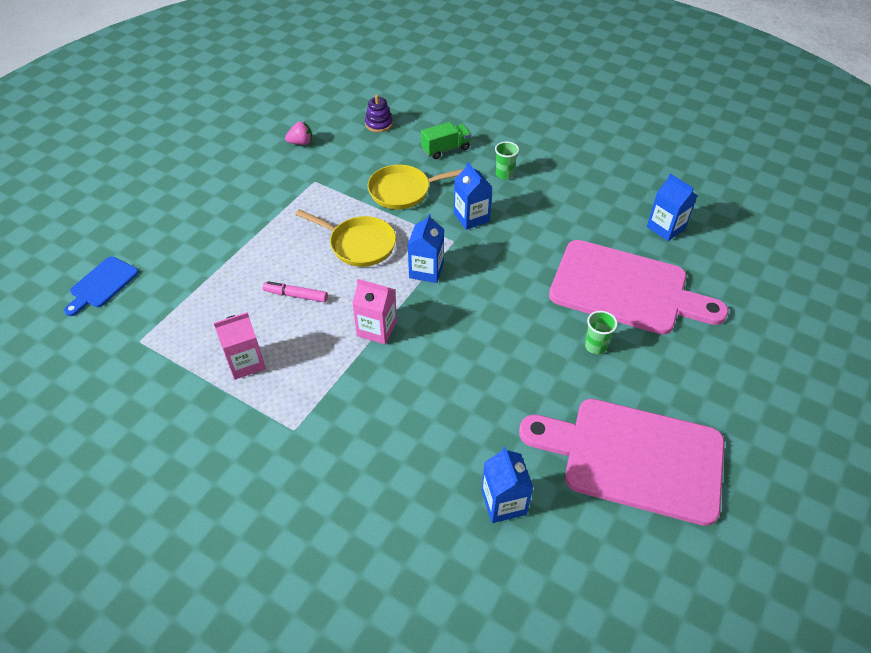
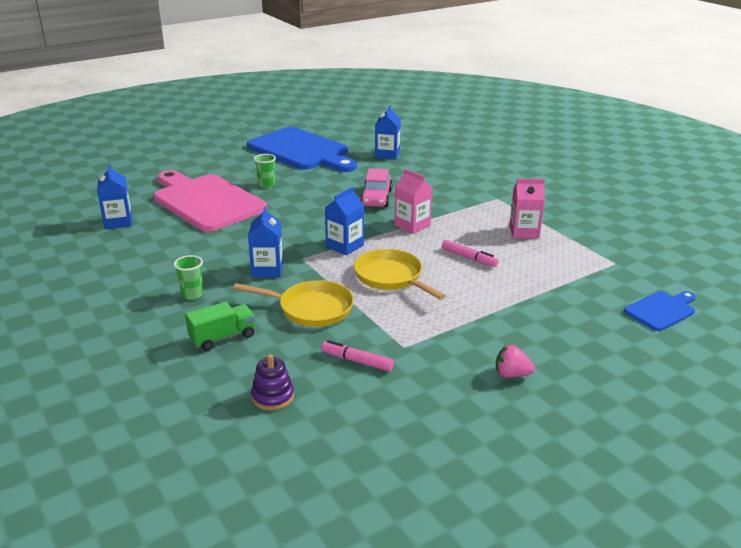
camera: 155 degrees left, 20 degrees down
(301, 143) = (396, 402): pink strawberry -> pink strawberry (511, 374)
(341, 161) = (357, 361): none -> pink marker
(446, 149) = (222, 338): green truck -> green truck turned 150 degrees clockwise
(447, 369) = (376, 198): none -> pink car
(634, 457) = (301, 151): pink cutting board -> blue cutting board

